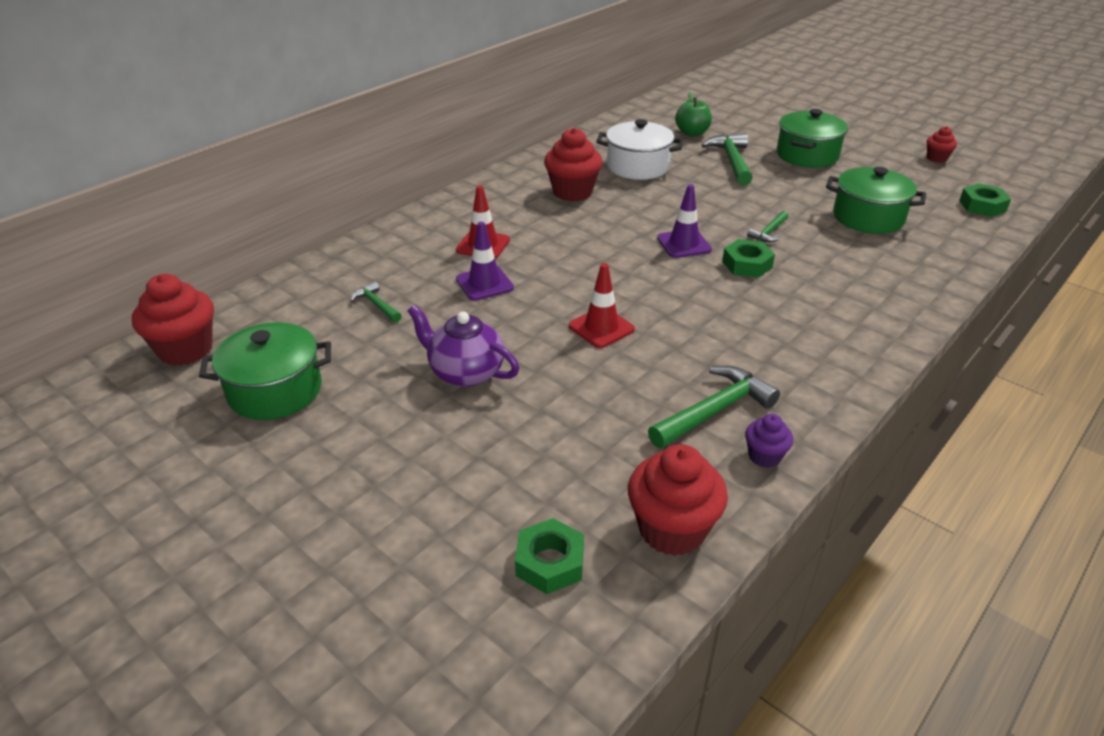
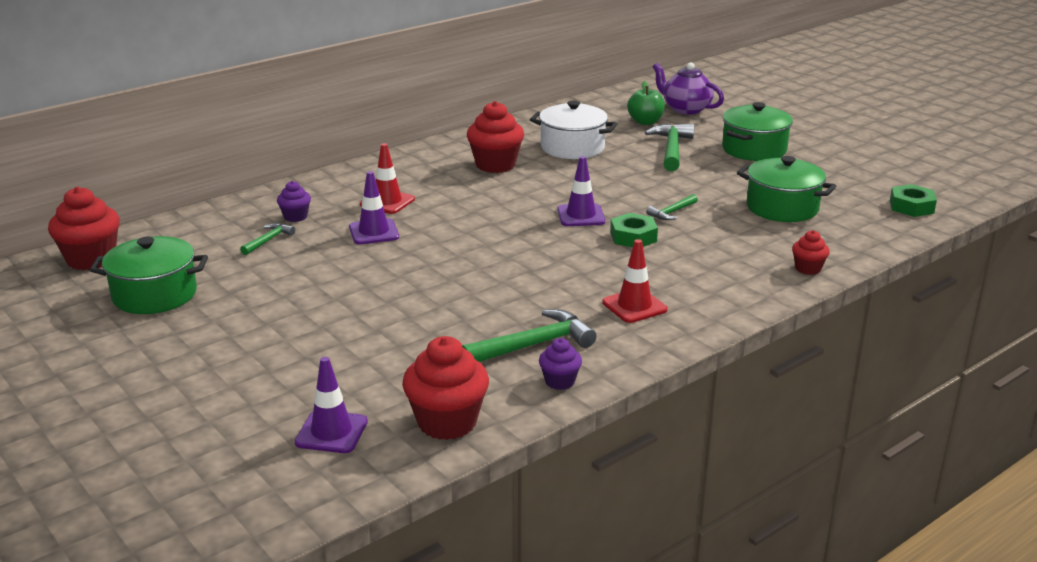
camera: 10 degrees right, 10 degrees down
(376, 305) = (268, 240): green hammer -> green hammer turned 60 degrees clockwise
(394, 272) = (295, 217): none -> purple cupcake
(465, 372) = (324, 297): purple teapot -> purple teapot (686, 109)
(550, 562) = (331, 432): green nut -> purple traffic cone
(601, 328) = (464, 275): red traffic cone -> red traffic cone (634, 306)
(936, 158) = (892, 161): red cupcake -> red cupcake (808, 269)

